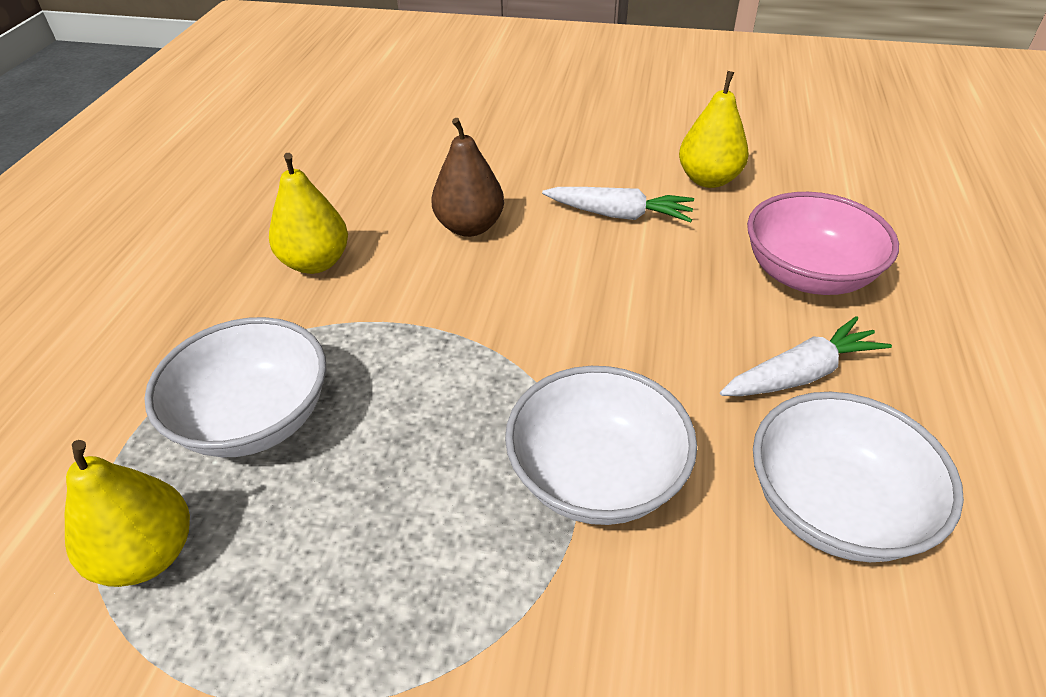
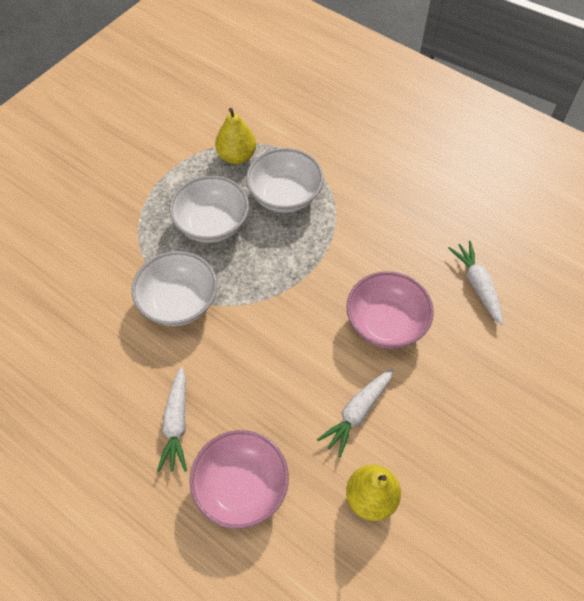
camera: 115 degrees right, 15 degrees up
(315, 263) = (388, 240): yellow pear -> none
(361, 172) = (477, 285): none -> white carrot
(469, 227) = (386, 323): brown pear -> pink bowl
(833, 507) = (106, 381): white bowl -> white bowl (212, 224)

